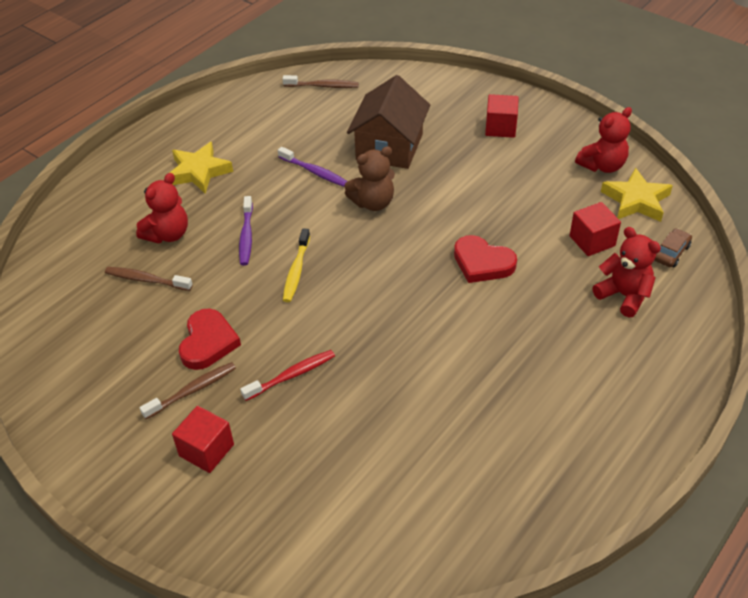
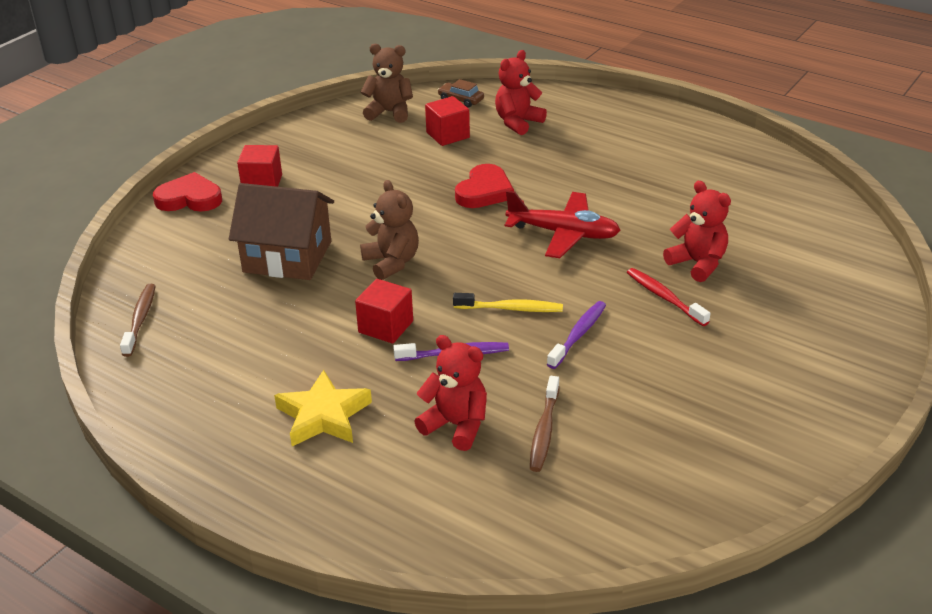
camera: 95 degrees left, 10 degrees down
(192, 390) = (706, 363): brown toothbrush -> none
(206, 450) = (778, 342): red cube -> red cube (385, 327)
(208, 342) = (635, 362): red heart -> red heart (189, 198)
(314, 172) = (331, 311): purple toothbrush -> purple toothbrush (578, 335)
(404, 314) = (563, 234): none -> red plane
(602, 166) = (335, 127): red teddy bear -> red teddy bear (697, 264)
(636, 200) = (389, 112): yellow star -> brown teddy bear

